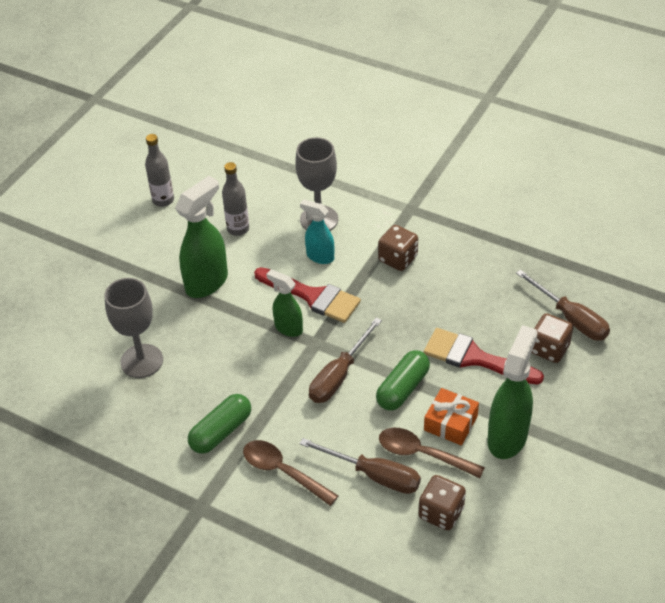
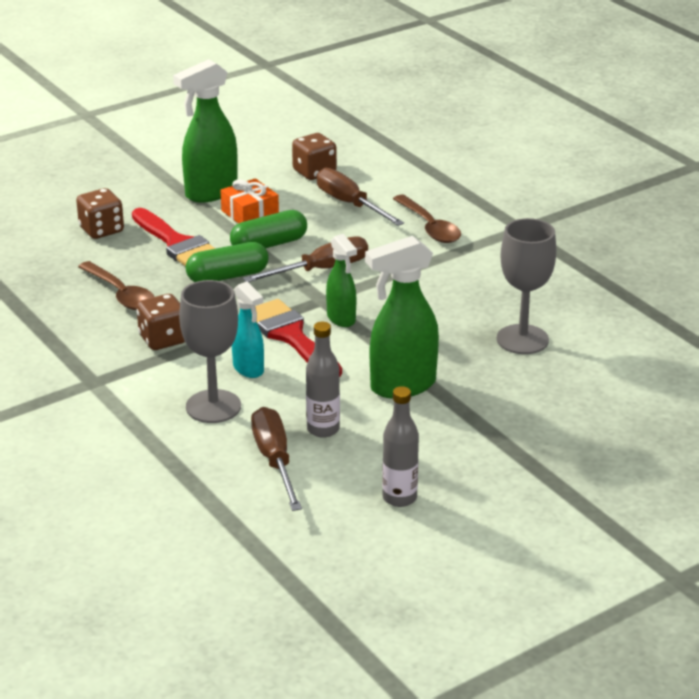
camera: 155 degrees left, 15 degrees down
(221, 431) = (470, 266): green capsule -> green capsule (227, 276)
(422, 454) = (295, 204): brown spoon -> brown spoon (121, 294)
(571, 318) = (52, 243): brown screwdriver -> brown screwdriver (275, 460)

